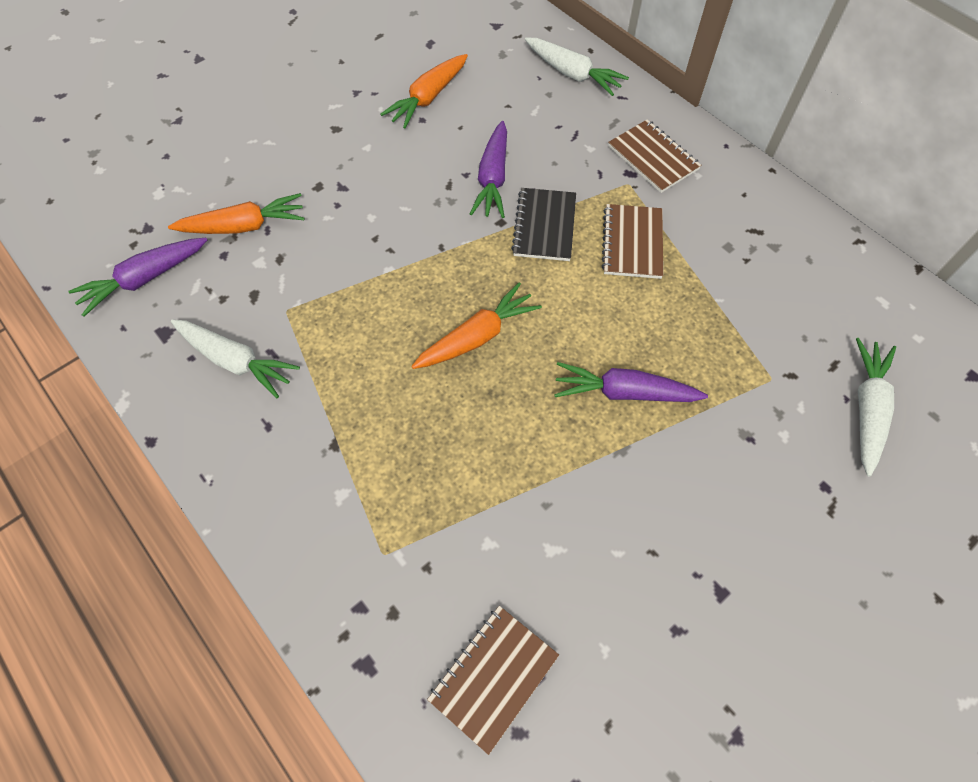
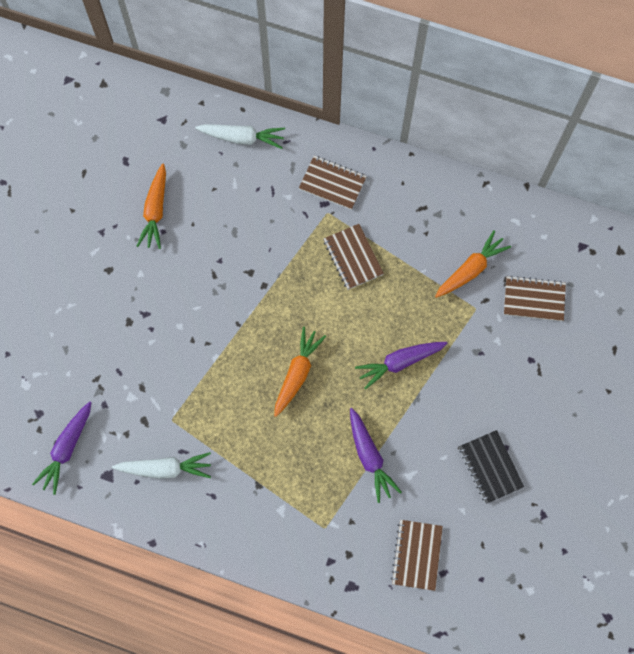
camera: 30 degrees left, 10 degrees up
(244, 226) = (102, 377): orange carrot -> orange carrot (471, 269)
(493, 179) = (239, 255): purple carrot -> purple carrot (370, 457)
(544, 226) = (293, 274): black notebook -> black notebook (490, 467)
(867, 408) = (534, 299): white carrot -> brown notebook

